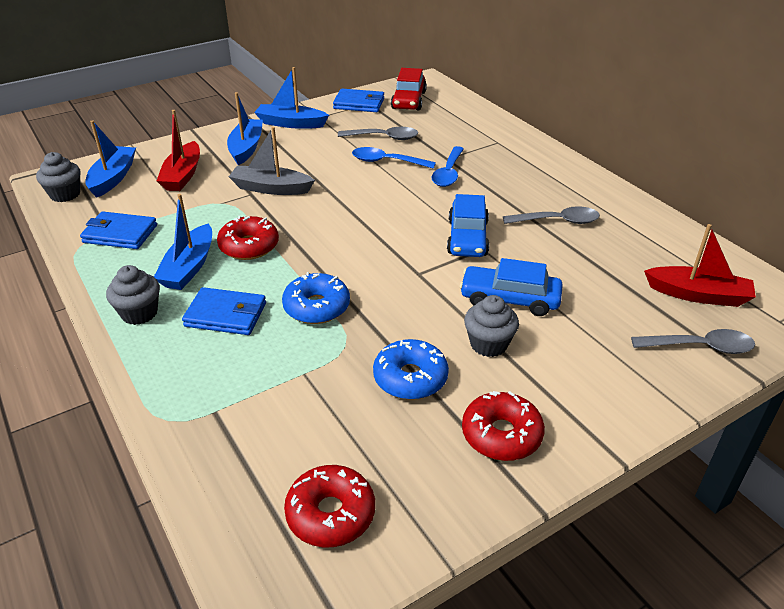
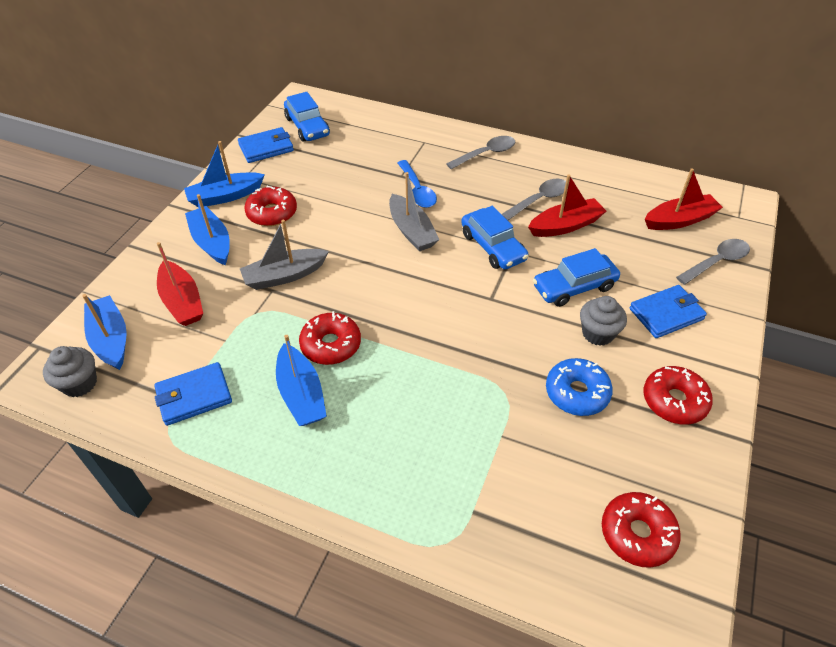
camera: 35 degrees left, 10 degrees up
(139, 313) = (309, 464): grey cupcake -> none
(226, 315) = (385, 421): blue wallet -> blue wallet (666, 314)
(311, 146) = (272, 213): none -> red donut
(316, 307) = (449, 372): blue donut -> none
(384, 137) = (327, 176): grey spoon -> grey spoon (486, 154)
(387, 161) = (356, 201): blue spoon -> none
(408, 100) = (307, 127): red car -> blue car
(408, 199) = (412, 231): none -> grey boat
(560, 250) = (565, 226): none -> red boat

